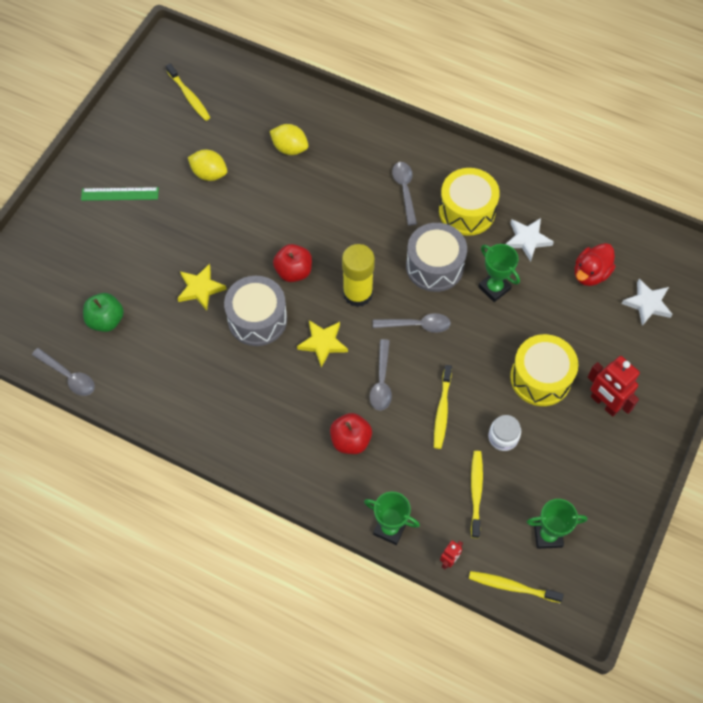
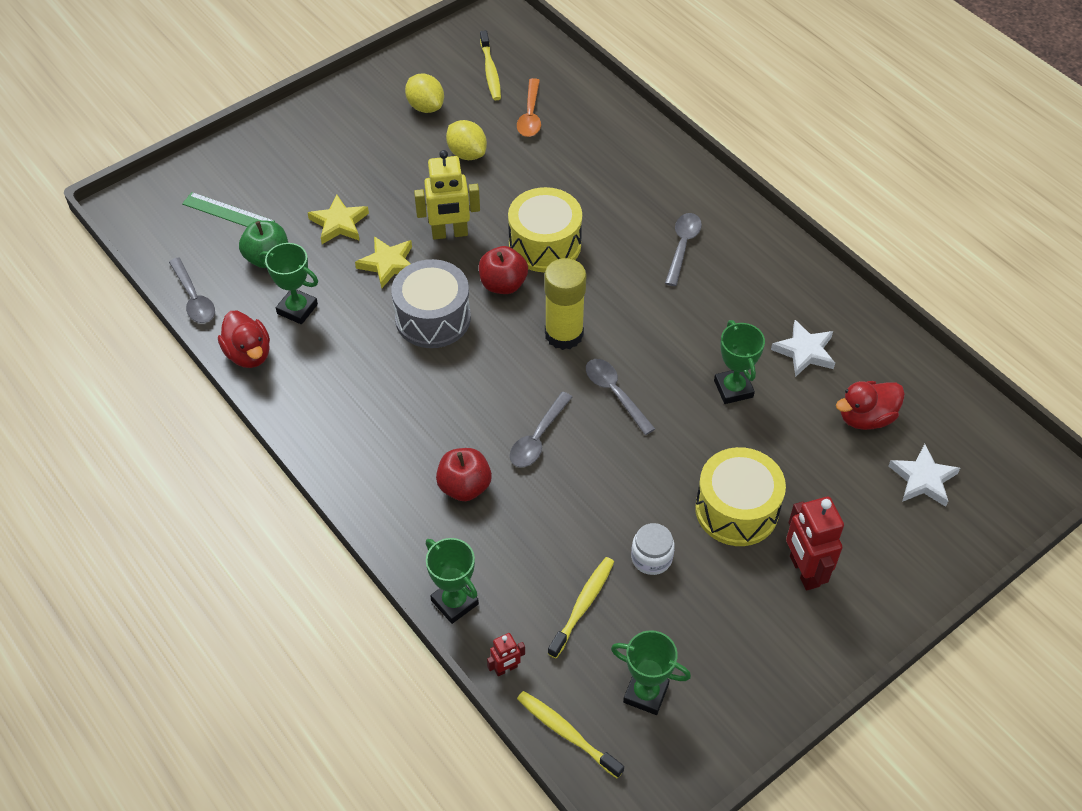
camera: 25 degrees right, 10 degrees down
(120, 194) = (358, 140): green ruler -> green ruler (228, 212)
(137, 404) = (249, 354): none -> red duck
(153, 353) = (297, 309): none -> green trophy
(232, 245) = (449, 233): none -> yellow robot
(239, 123) = (530, 115): none -> orange spoon
(290, 148) = (572, 158): yellow lemon -> yellow lemon (425, 107)
(323, 343) = (492, 371): yellow star -> yellow star (339, 223)
(416, 325) = (615, 393): grey spoon -> grey spoon turned 150 degrees counterclockwise
(434, 266) = (673, 338): grey drum -> none
(442, 410) = (593, 498): yellow toothbrush -> none
(467, 211) = (746, 294): yellow drum -> yellow drum (545, 244)

